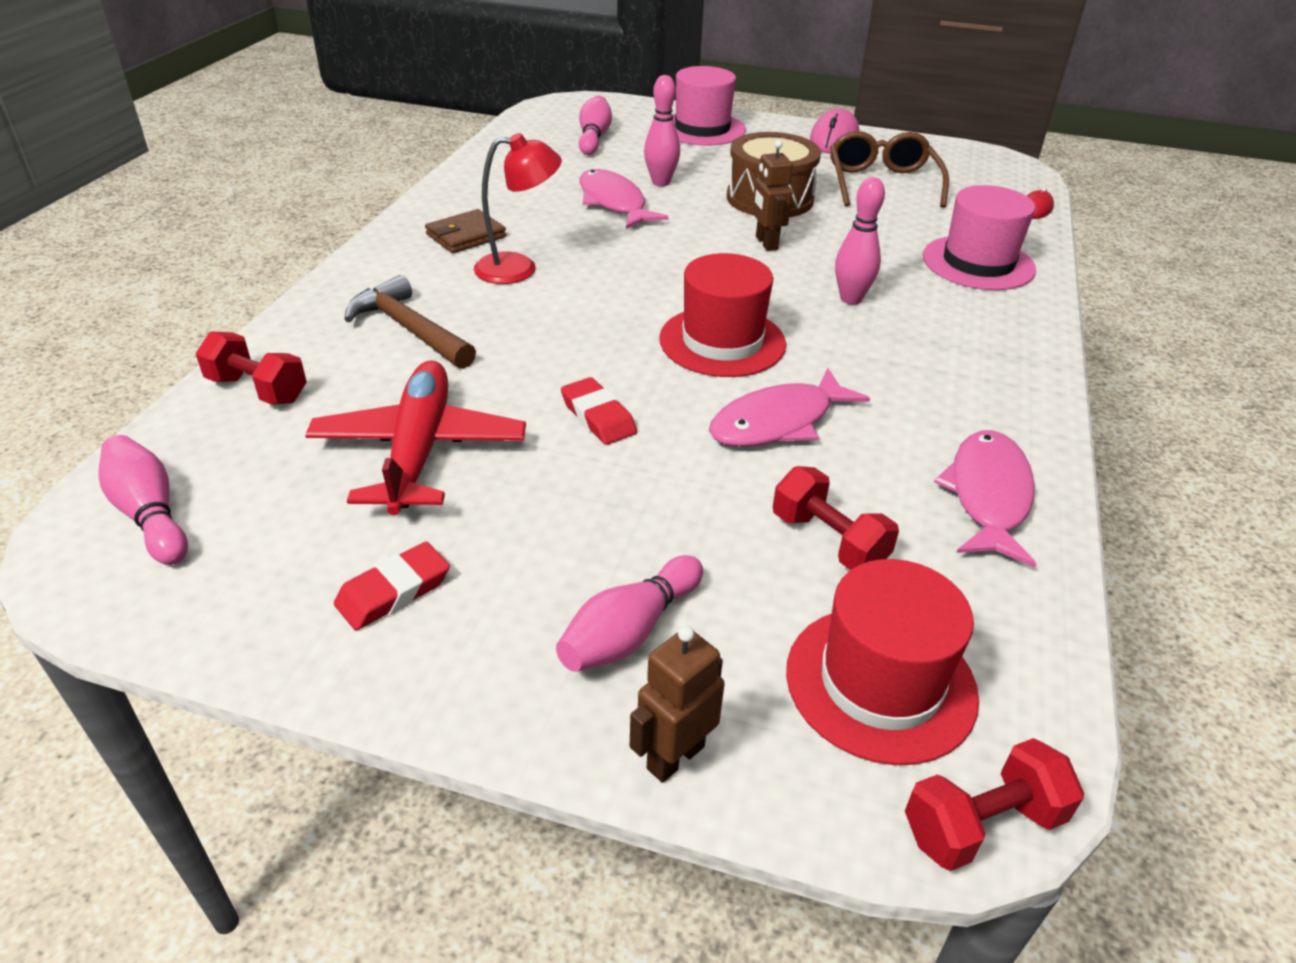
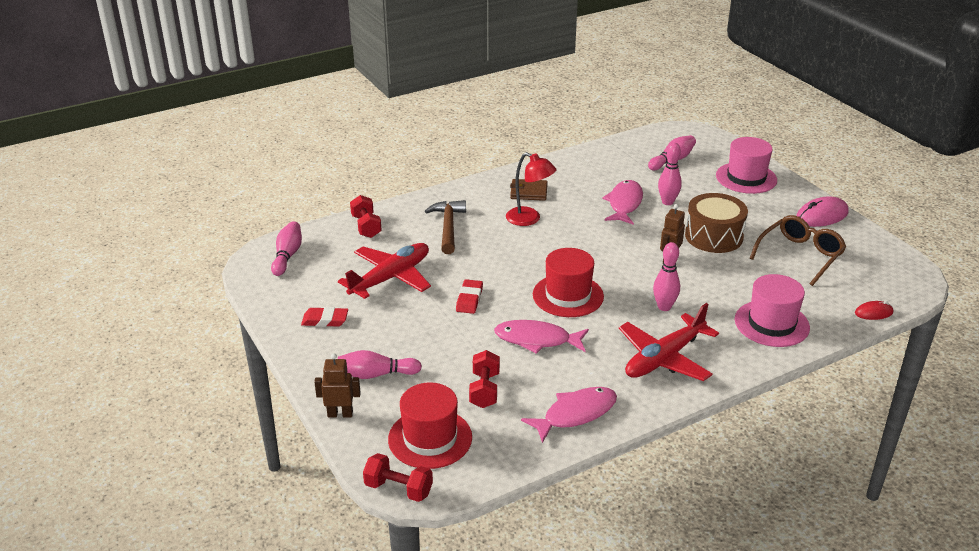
camera: 45 degrees right, 5 degrees down
(952, 359) = (664, 358): none -> red plane

